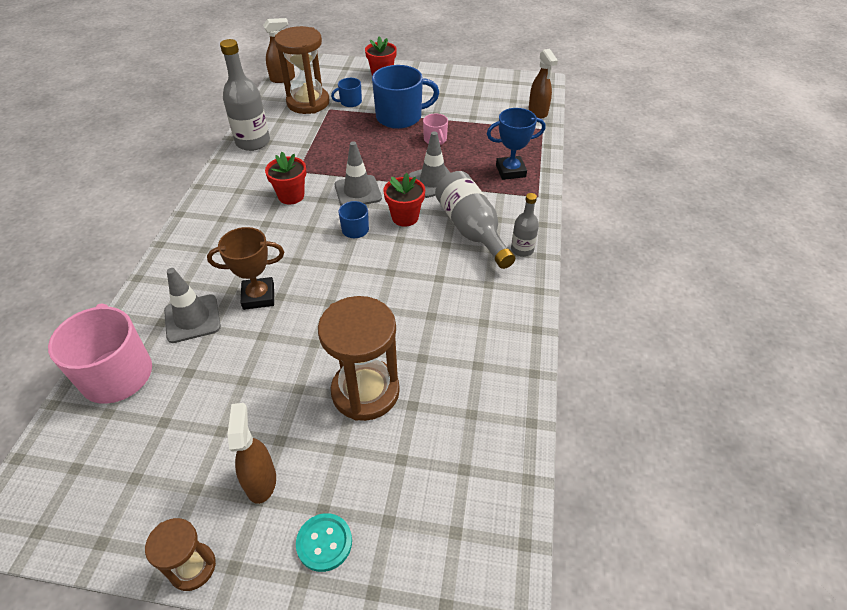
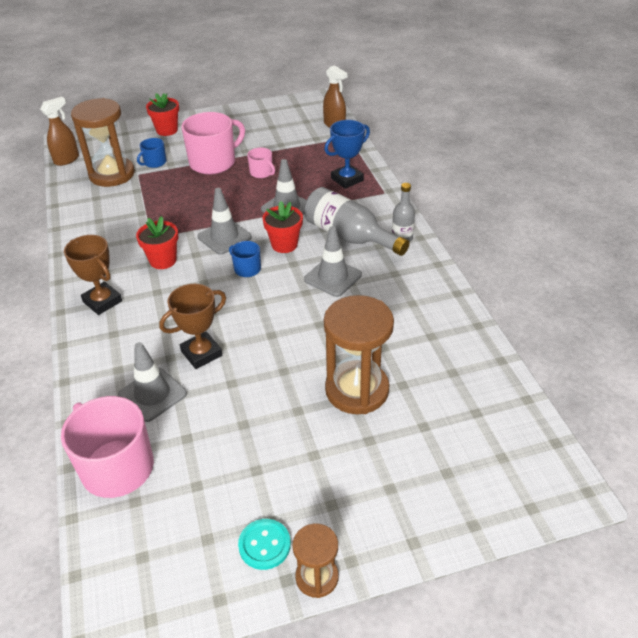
camera: 25 degrees left, 5 degrees down
(217, 216) = (102, 301): none -> brown trophy
(253, 142) = (83, 225): grey bottle -> none
(261, 481) = (323, 491): brown spray bottle -> none
(324, 543) = (410, 510): turquoise button -> turquoise button (264, 545)
(400, 117) = (213, 162): blue mug -> pink mug
(426, 266) = (333, 277): none -> grey traffic cone

